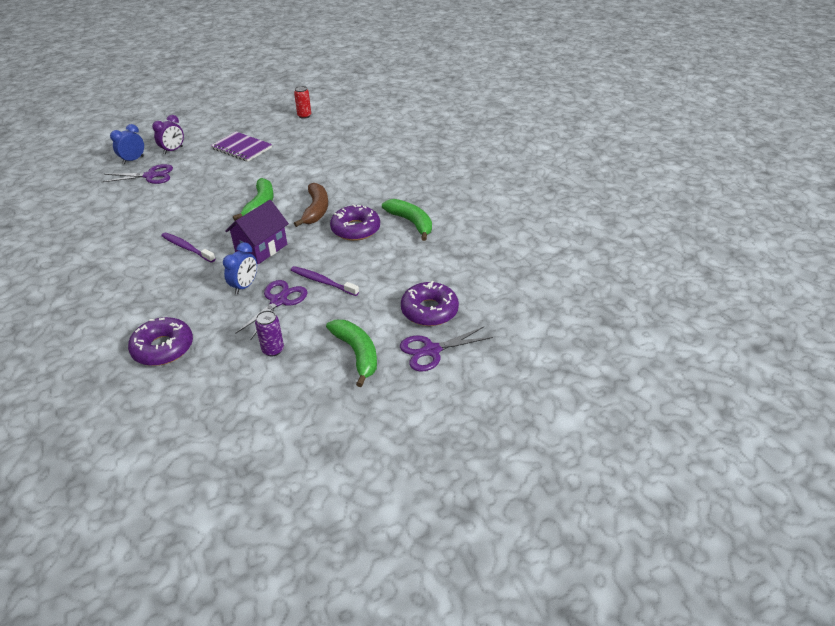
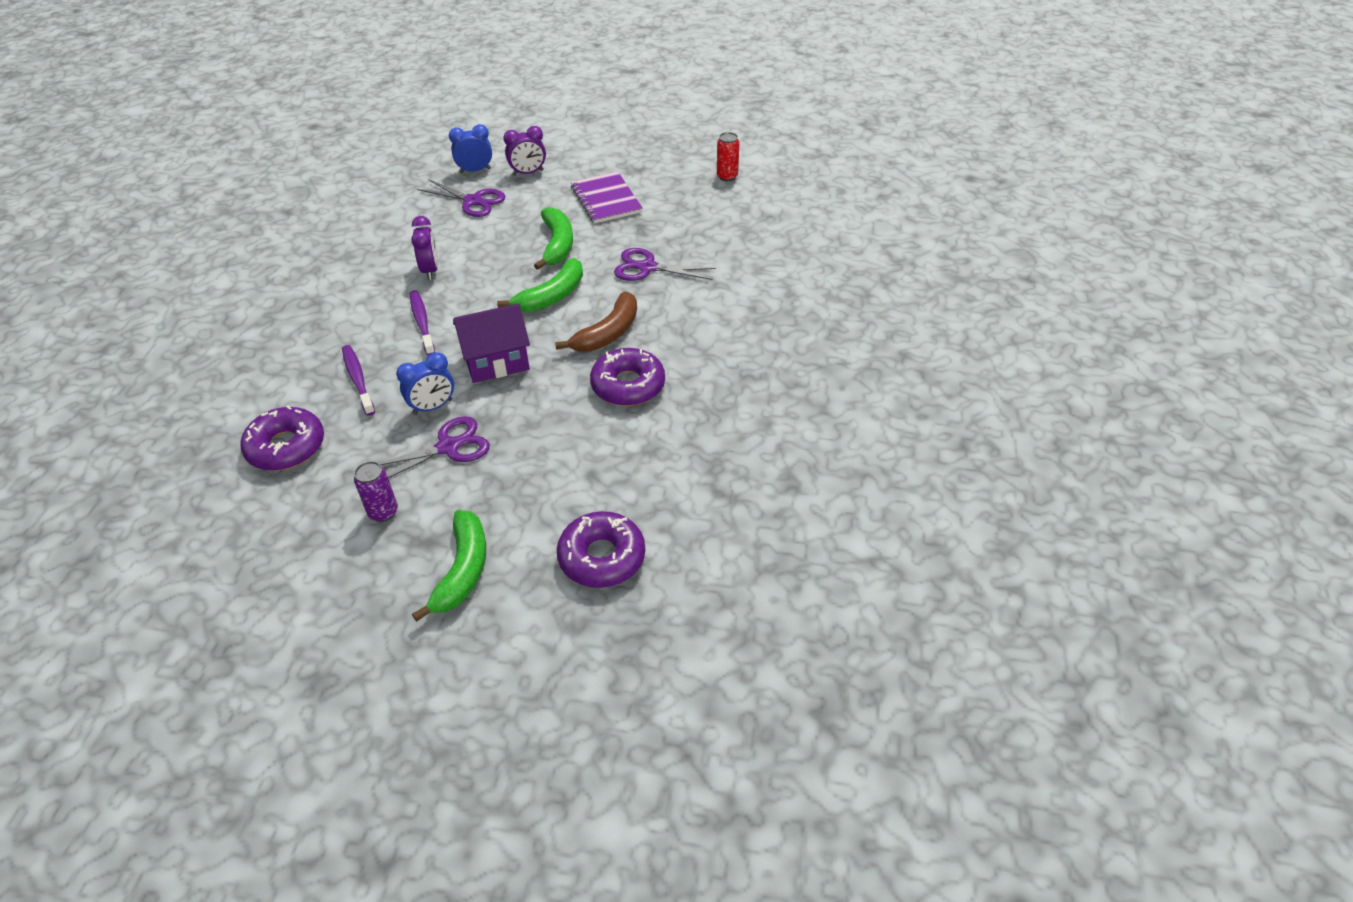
camera: 35 degrees right, 5 degrees up
(161, 220) = (430, 270): none -> purple clock
(322, 282) = (519, 445): purple toothbrush -> purple toothbrush (358, 379)
(411, 222) = (706, 408): green banana -> green banana (557, 245)
(431, 351) = (548, 618): purple scissors -> purple scissors (647, 267)

